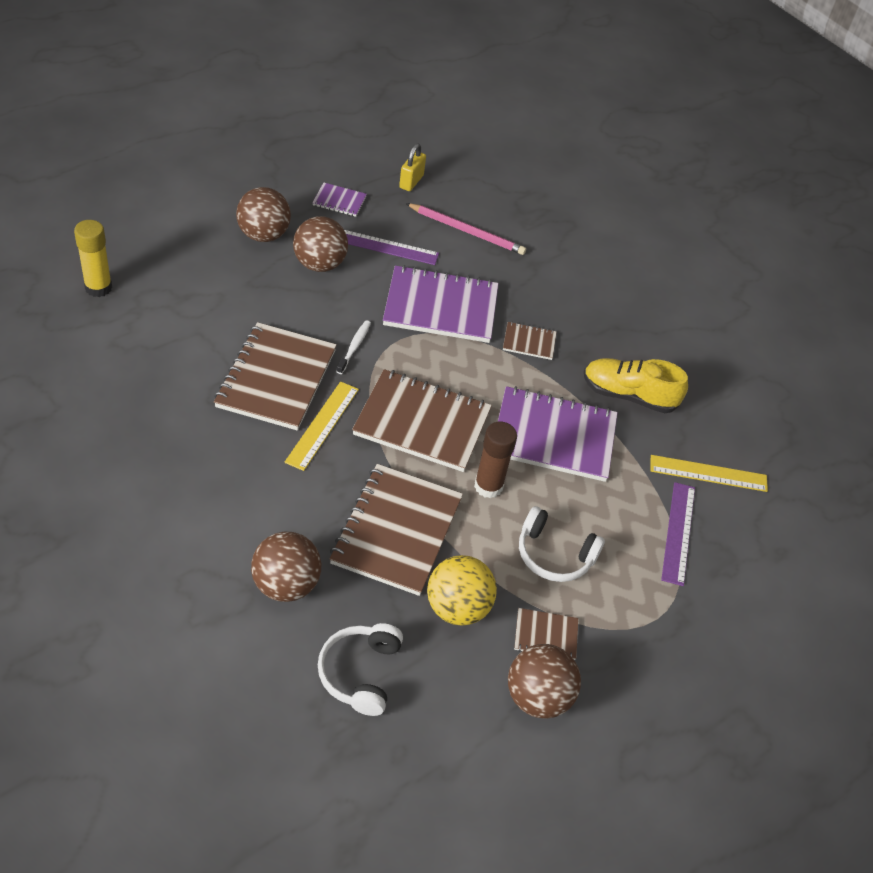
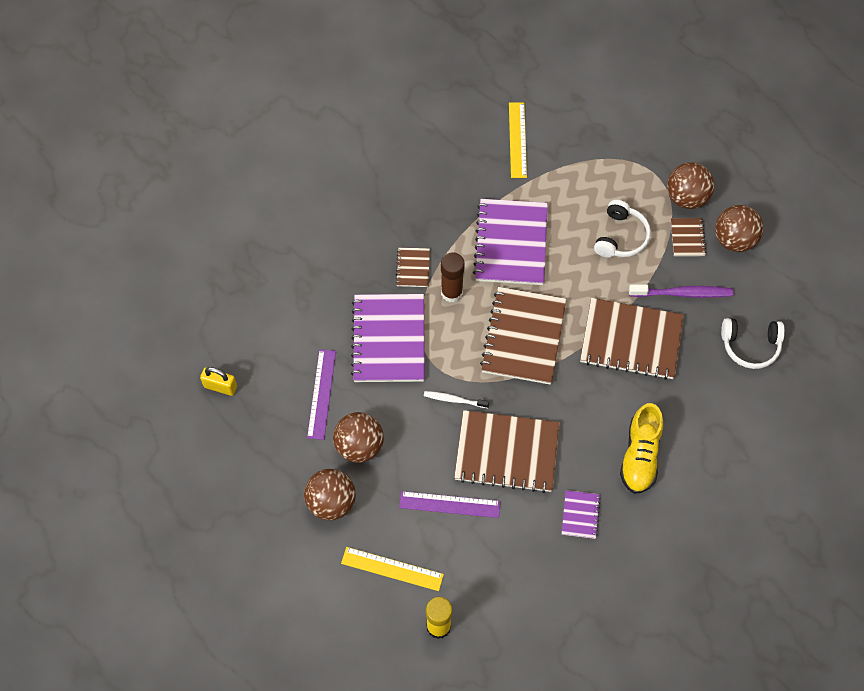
camera: 90 degrees left, 15 degrees up
(286, 584) = (698, 405): brown ball -> brown ball (686, 197)
(322, 425) = (546, 408): yellow ruler -> yellow ruler (392, 569)
(339, 201) = (265, 445): purple notebook -> purple notebook (580, 515)
(457, 607) = (682, 293): yellow ball -> purple toothbrush
(467, 231) = (282, 330): pink pencil -> none
(488, 486) = (572, 284): brown glue stick -> brown glue stick (451, 292)
(628, 395) = (453, 193): yellow shoe -> yellow shoe (640, 456)
(678, 532) = (578, 159): purple ruler -> purple ruler (449, 504)

